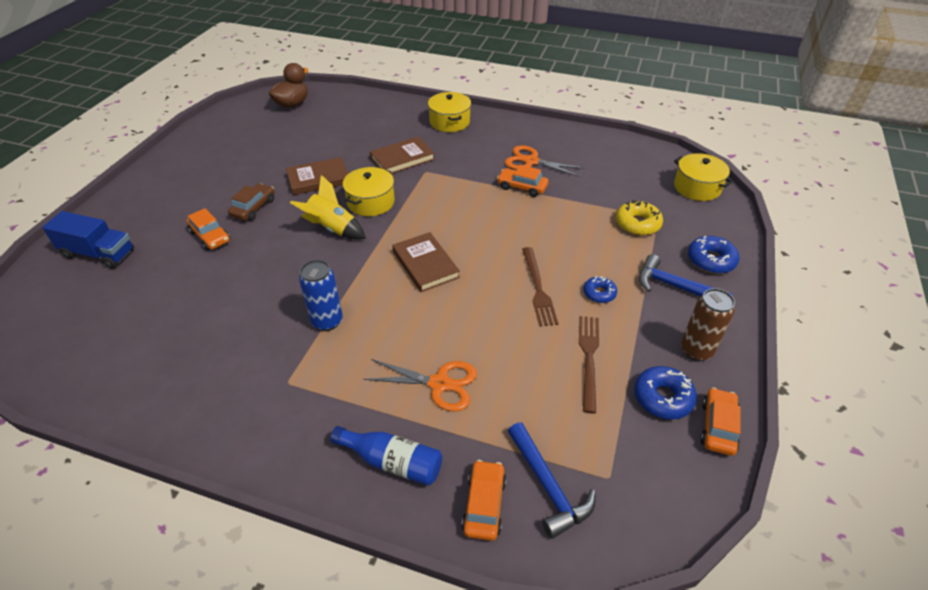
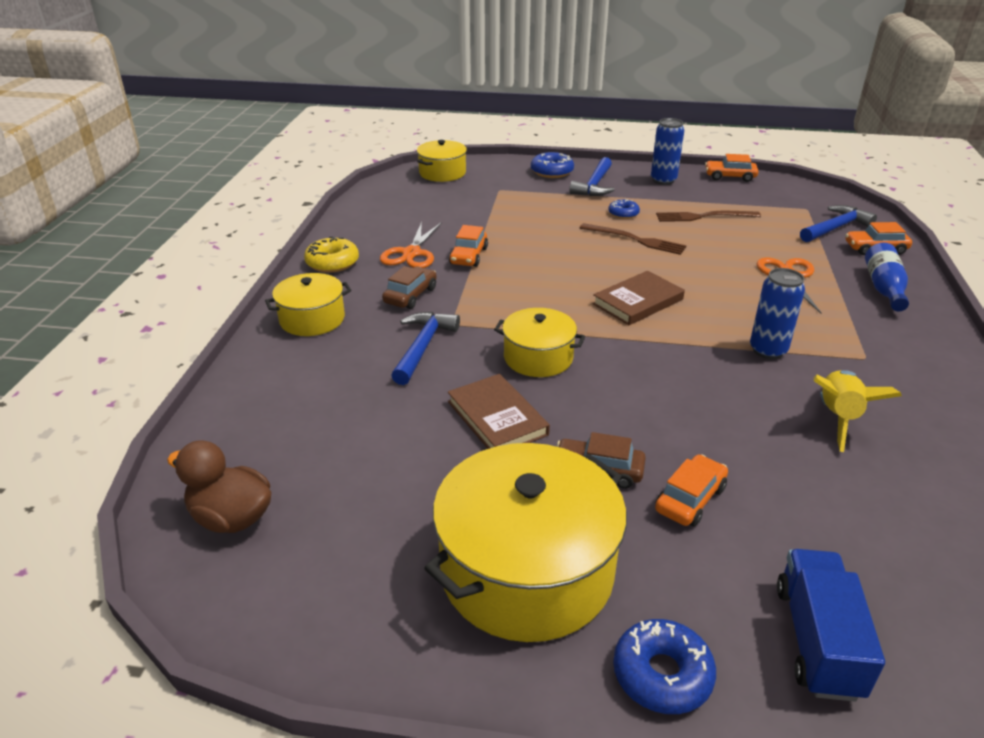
camera: 100 degrees left, 10 degrees down
(206, 175) = (526, 571): none -> yellow pot
(332, 229) = (610, 379): yellow rocket -> yellow rocket (837, 418)
(402, 159) = (422, 347): brown book -> blue hammer
(468, 158) = (410, 295): none -> brown car
(538, 289) = (635, 240): brown fork -> brown fork turned 45 degrees clockwise
(637, 224) = (513, 198): yellow donut -> yellow donut (332, 262)
(662, 398) = (720, 192): blue donut -> blue donut (662, 674)
(696, 350) = (663, 180): brown can -> blue can

